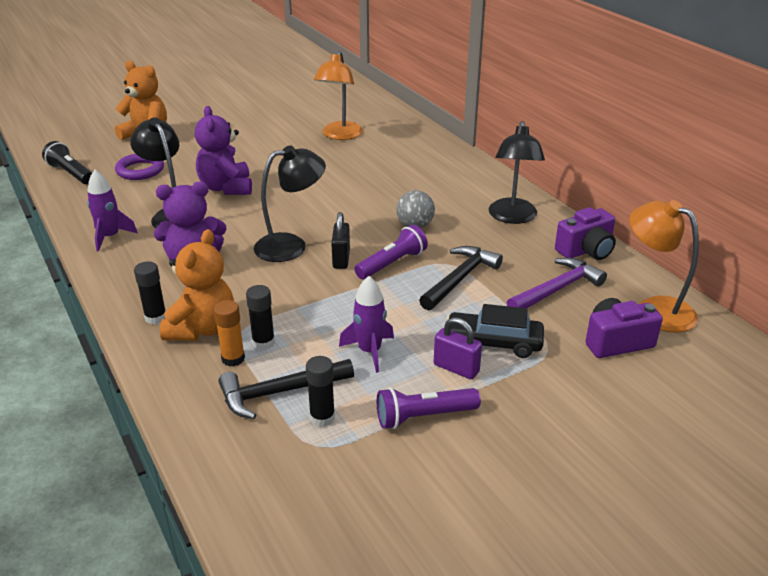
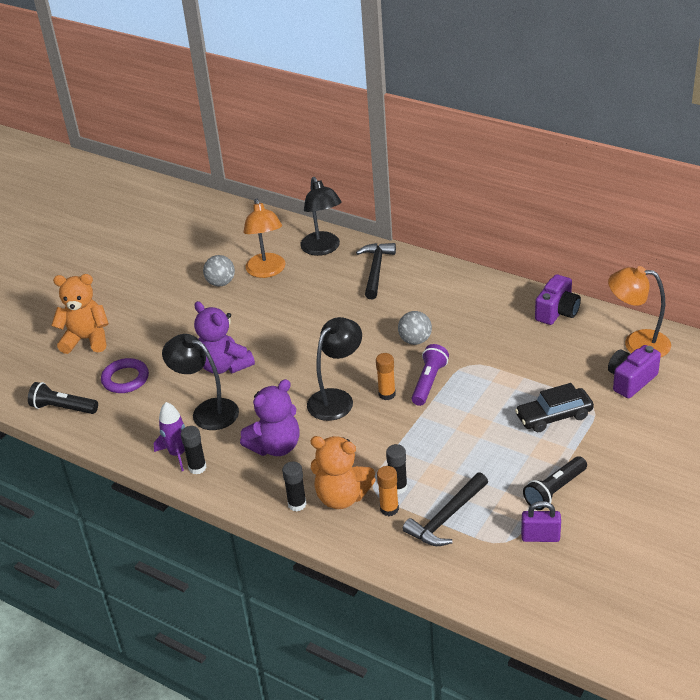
camera: 25 degrees left, 5 degrees up
(202, 328) = (342, 497): orange teddy bear -> orange teddy bear turned 120 degrees clockwise
(293, 132) = (221, 283): none -> grey ball
(322, 417) = (491, 521): black glue stick -> black glue stick (197, 467)
(341, 259) = (387, 394): black padlock -> orange glue stick
(369, 351) = (478, 460): purple rocket -> none
(424, 417) = (555, 490): purple flashlight -> black flashlight
(456, 368) = (546, 447): purple padlock -> purple padlock (540, 537)
(460, 279) = (489, 374): black hammer -> black hammer (376, 270)
(512, 217) = (481, 302): black lamp -> black lamp (323, 249)
(556, 289) = (562, 354): purple hammer -> none

